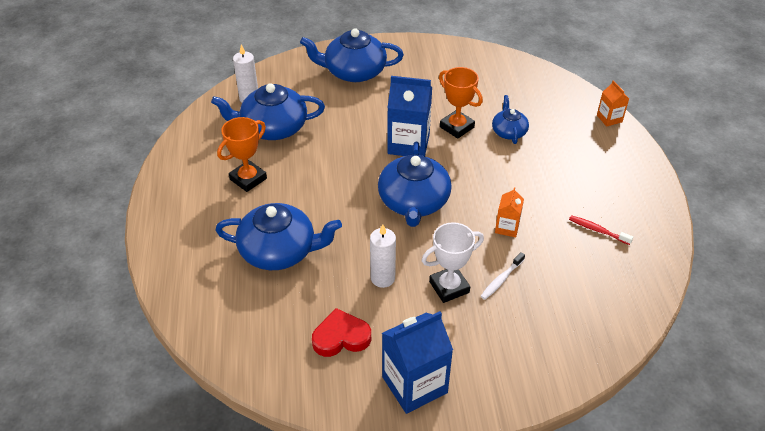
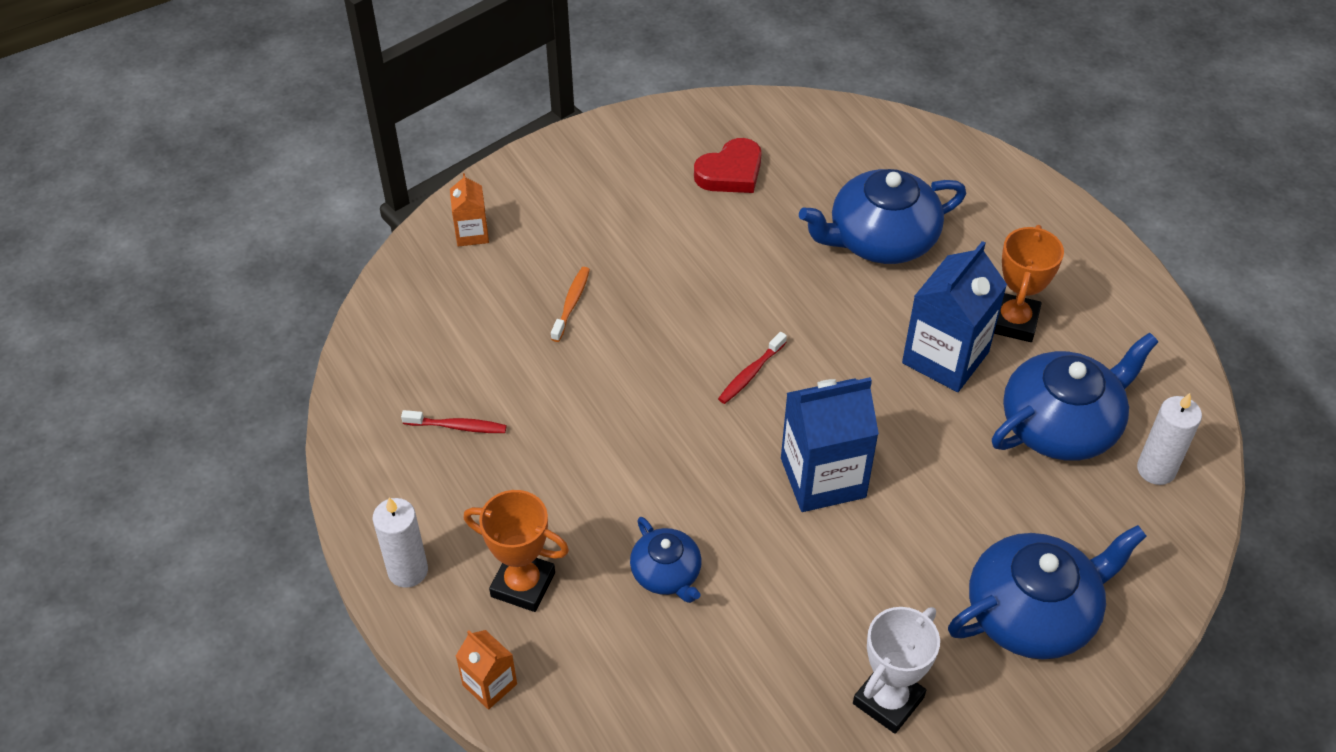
camera: 155 degrees right, 5 degrees up
(382, 278) = (725, 252): white candle -> white candle (408, 570)
(413, 202) = (750, 374): blue teapot -> red toothbrush
(414, 385) = (620, 156): blue carton -> blue carton (945, 357)
(449, 287) = (635, 270): white trophy -> white trophy (888, 700)
(457, 127) = (762, 547): orange trophy -> orange trophy (523, 584)
(501, 280) = (571, 303): white toothbrush -> orange toothbrush
(507, 227) = (594, 382): orange carton -> orange carton (472, 233)

